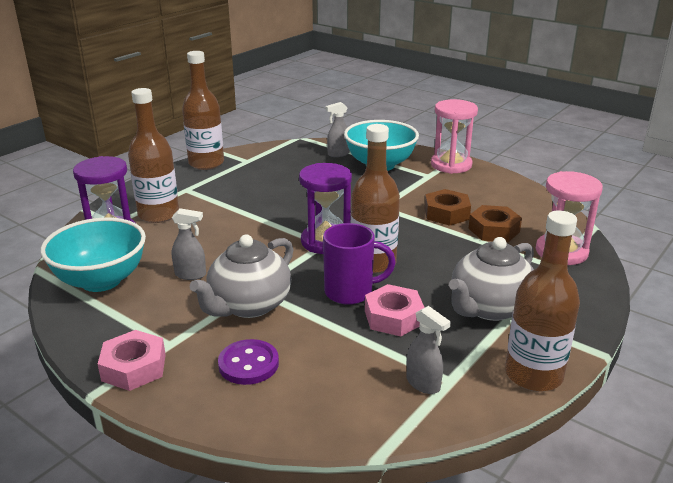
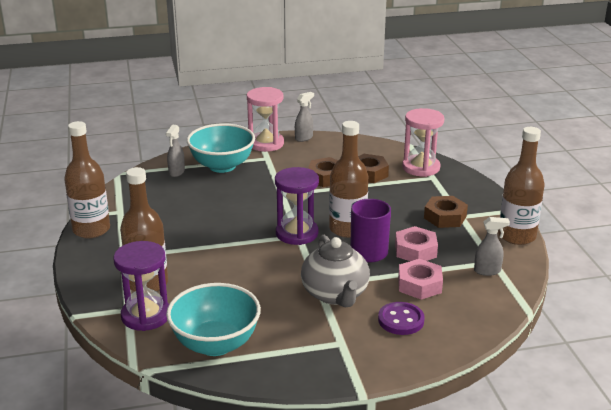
camera: 50 degrees left, 0 degrees up
(134, 367) = (351, 366): pink nut -> pink nut (419, 285)
(191, 275) = (263, 302): grey spray bottle -> grey spray bottle (304, 138)
(489, 308) = (445, 217): grey teapot -> brown nut

